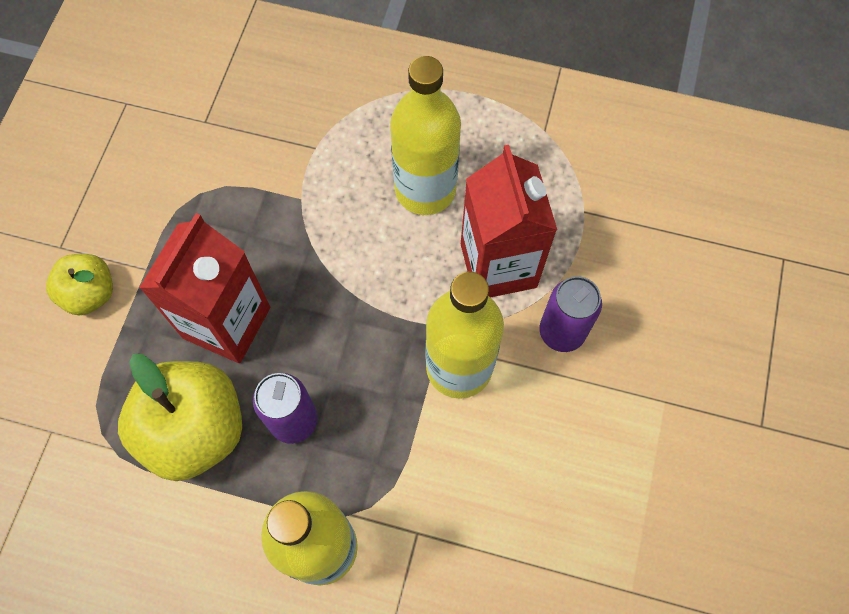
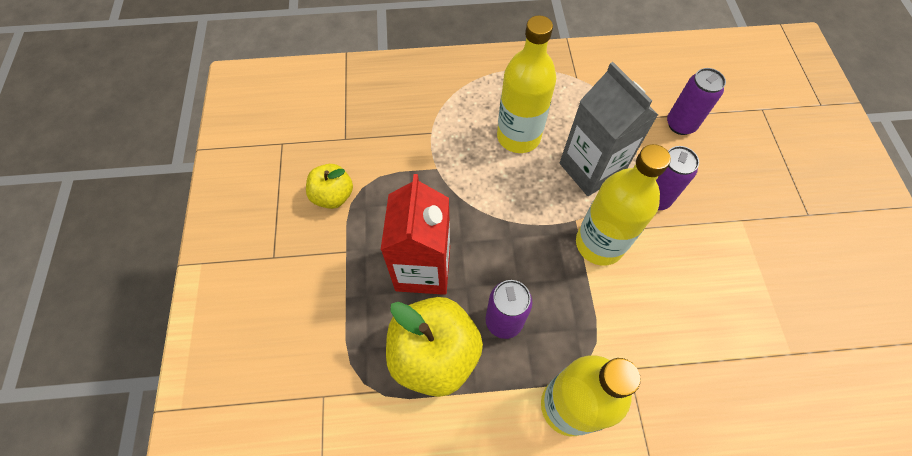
camera: 20 degrees left, 5 degrees down
(90, 293) = (311, 283): yellow apple -> yellow apple (333, 196)
(498, 265) = (591, 169): red carton -> grey carton
(653, 243) = (680, 124): none -> purple can

